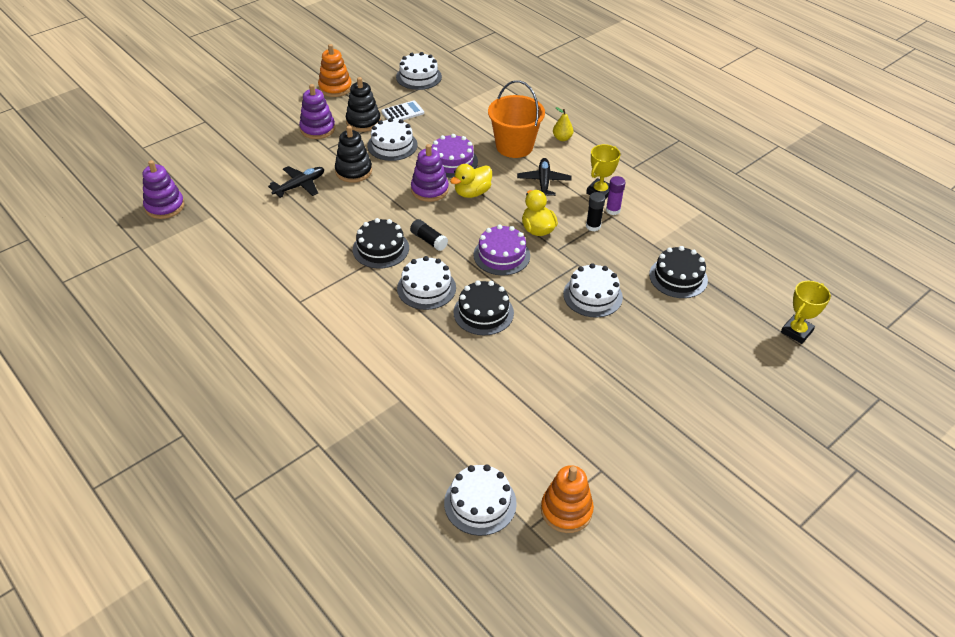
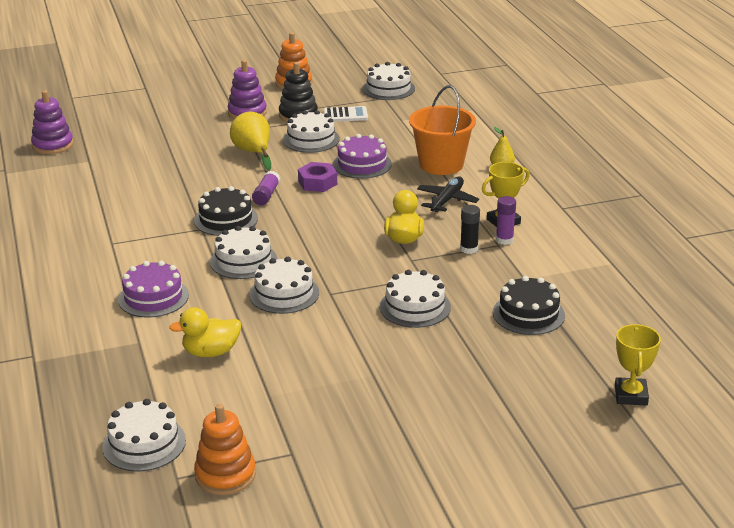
camera: 25 degrees right, 15 degrees down
(299, 186) = (190, 154): black plane -> none
(353, 171) = (253, 153): black stacking toy -> yellow pear
(396, 214) = (266, 195): none -> purple glue stick
(429, 190) = (317, 183): purple stacking toy -> purple nut
(429, 240) = (280, 223): black glue stick -> none
(472, 193) = (360, 194): yellow duck -> yellow duck (211, 352)
(483, 312) = (284, 293): black cake -> white cake
(501, 255) = (345, 251): purple cake -> purple cake (153, 297)
(796, 331) = (631, 395): yellow trophy -> yellow trophy turned 60 degrees counterclockwise

